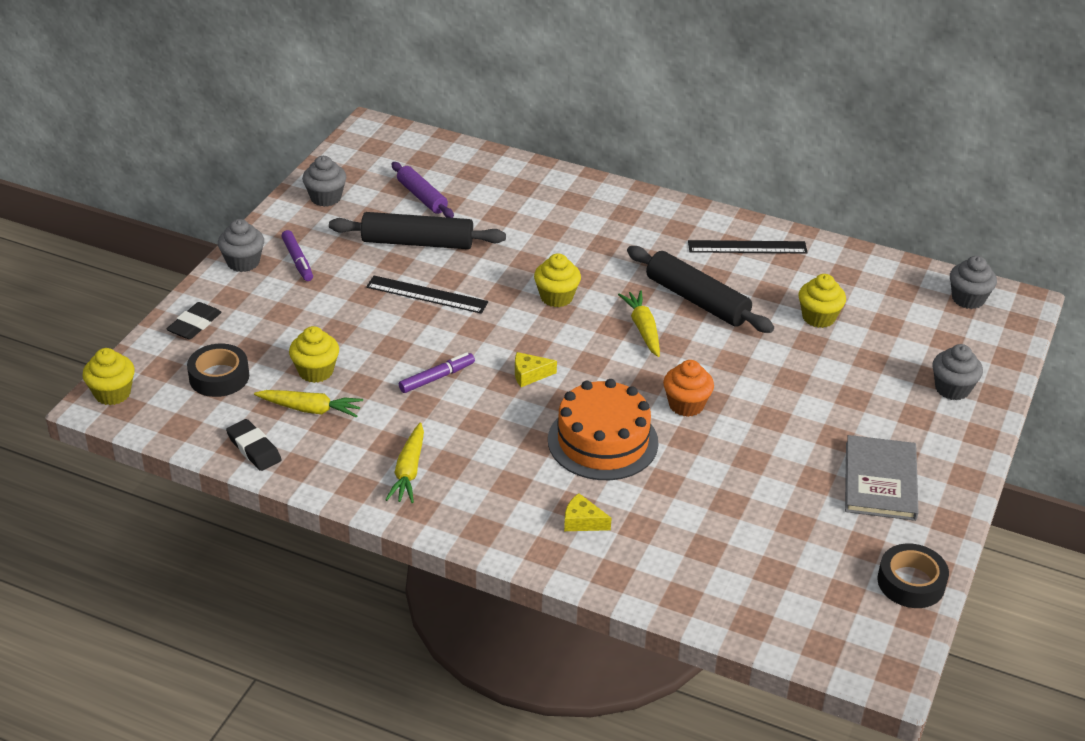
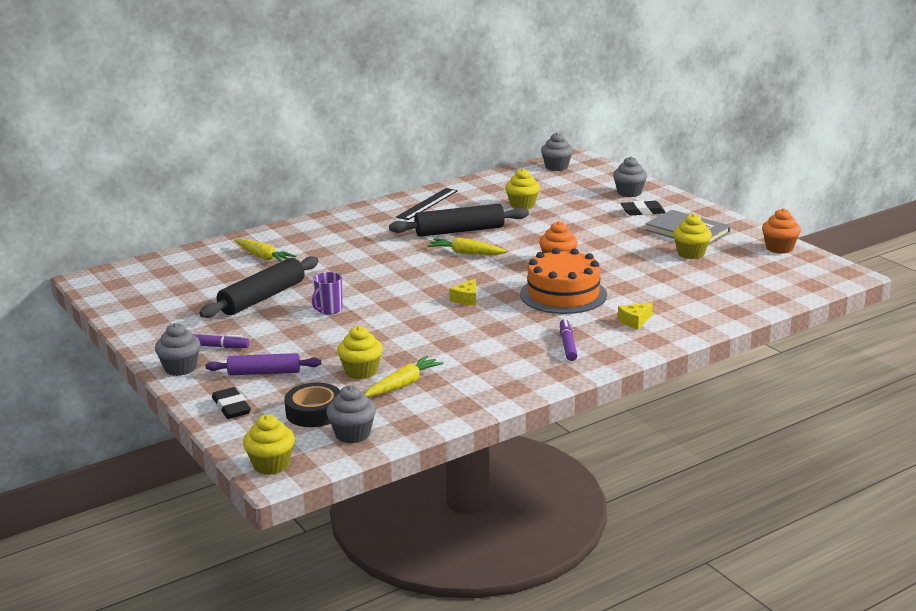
camera: 55 degrees left, 15 degrees down
(254, 448) = (422, 418): black eraser -> black eraser (642, 211)
(325, 198) = (150, 316): grey cupcake -> grey cupcake (352, 434)
(408, 471) = (518, 365): yellow carrot -> yellow carrot (263, 257)
(422, 197) = (210, 283): purple rolling pin -> purple rolling pin (264, 372)
(427, 294) = (329, 310): black ruler -> purple mug
(437, 378) = (428, 330): purple marker -> purple marker (568, 345)
(556, 297) = (395, 269): yellow cupcake -> yellow cupcake (691, 254)
(911, 582) = (779, 248): black tape -> orange cupcake

